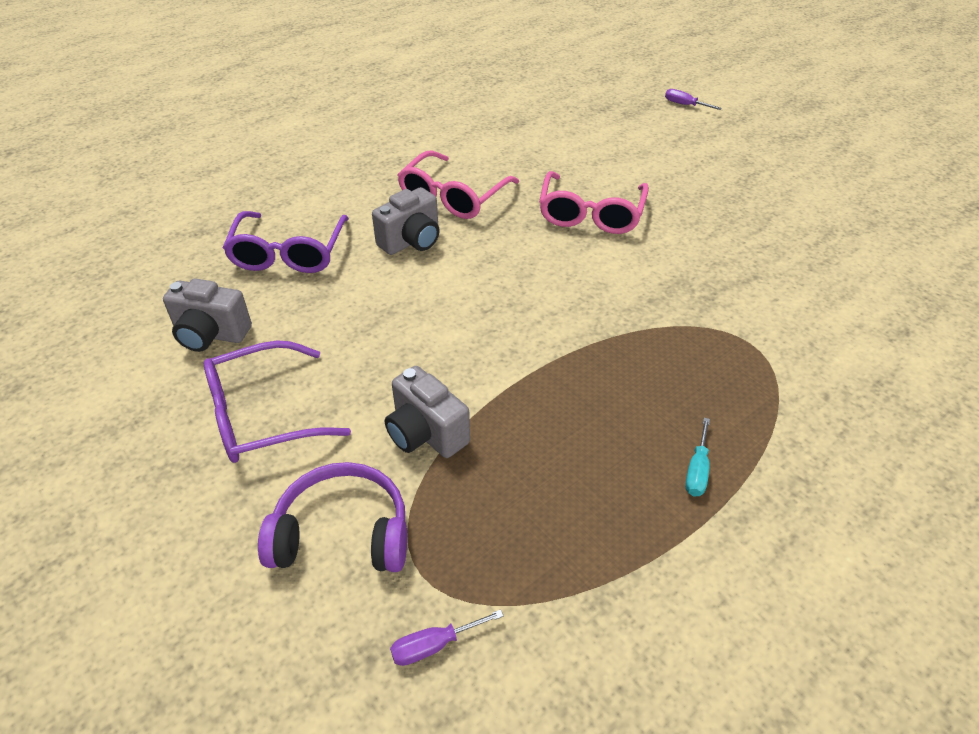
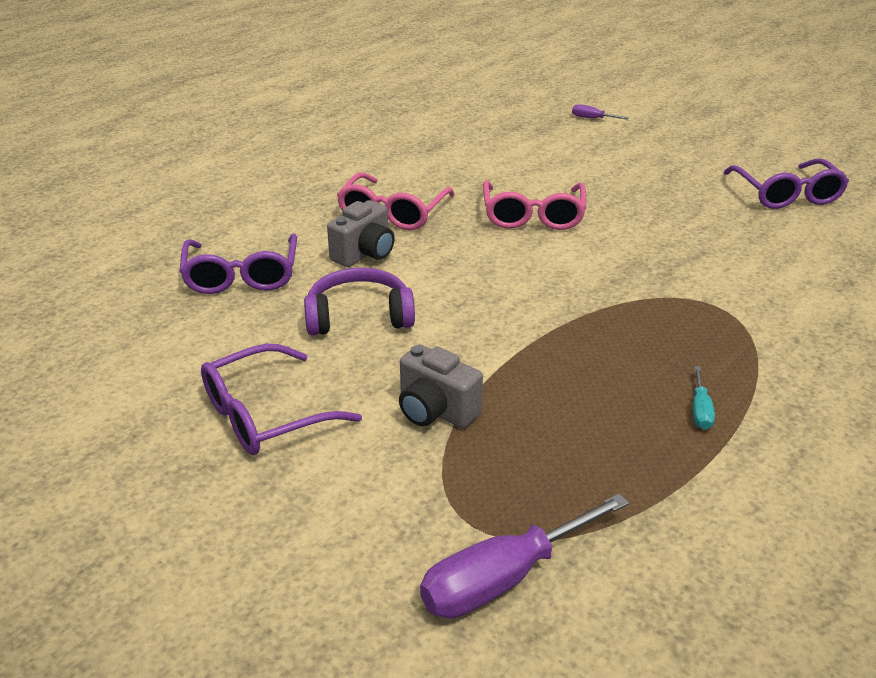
camera: 10 degrees left, 10 degrees down
(211, 335) = (186, 353): grey camera -> none
(342, 532) = (382, 501): purple headphones -> purple headphones (359, 316)
(434, 645) = (503, 578): purple screwdriver -> purple screwdriver, size x2.15
(865, 215) = (786, 194): none -> purple glasses

